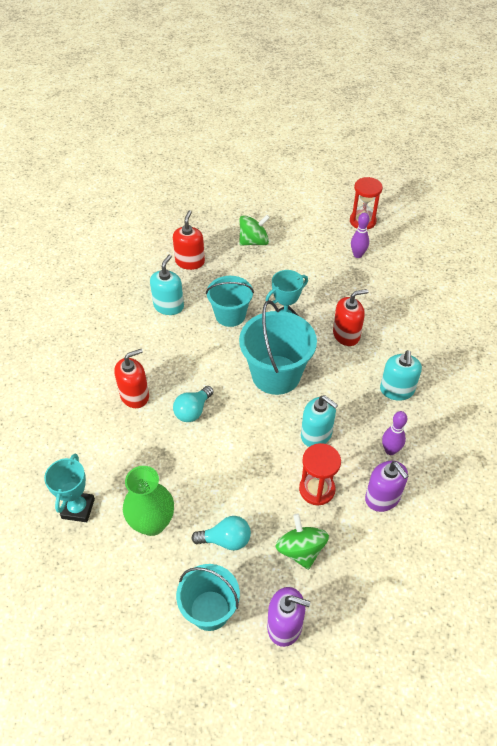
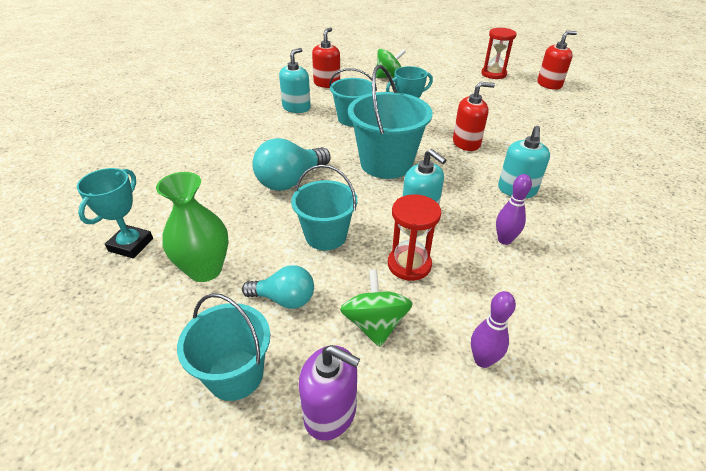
camera: 10 degrees right, 10 degrees down
(135, 396) = (236, 163): red soap dispenser -> red soap dispenser (549, 84)
(193, 411) = (290, 181): turquoise light bulb -> turquoise light bulb, size x1.57
(242, 471) = (326, 236): none -> turquoise bucket
(357, 255) = (486, 93): purple bowling pin -> purple bowling pin (482, 360)
(382, 497) = (490, 284): purple soap dispenser -> none

